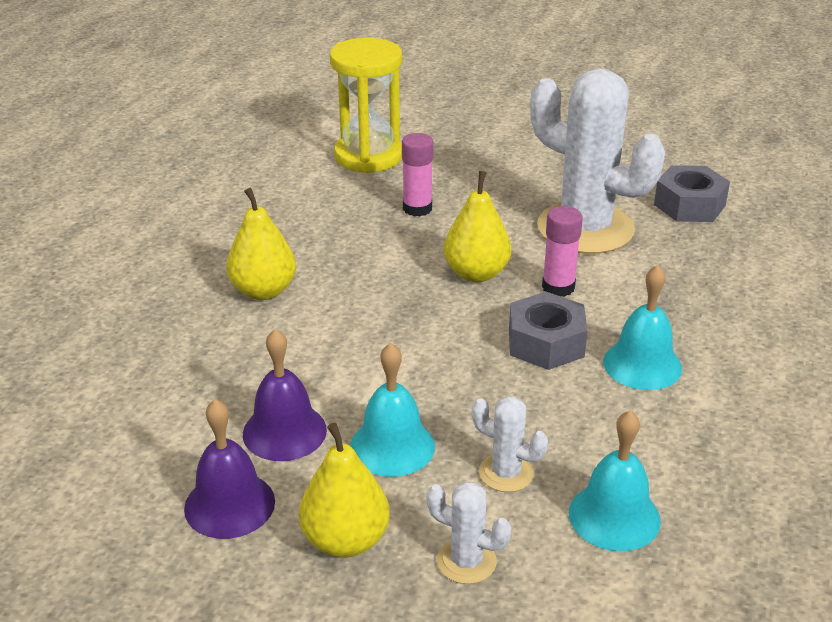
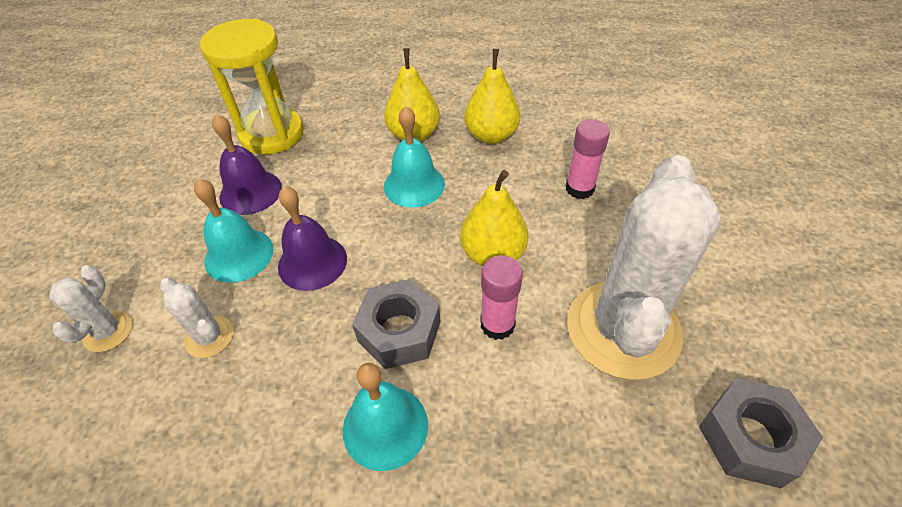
camera: 75 degrees right, 15 degrees up
(229, 504) = (175, 187): purple bell -> purple bell (312, 262)
(345, 540) = (137, 254): yellow pear -> yellow pear (491, 135)
(368, 156) = (647, 136): yellow hourglass -> yellow hourglass (272, 134)
(506, 473) = (209, 337): white cactus -> white cactus turned 60 degrees counterclockwise
(614, 516) = (153, 434): turquoise bell -> turquoise bell (414, 185)

